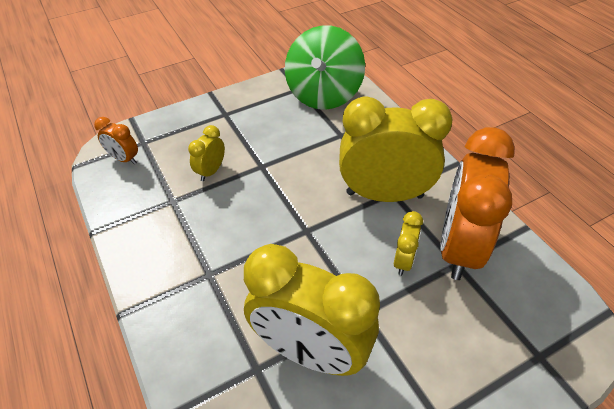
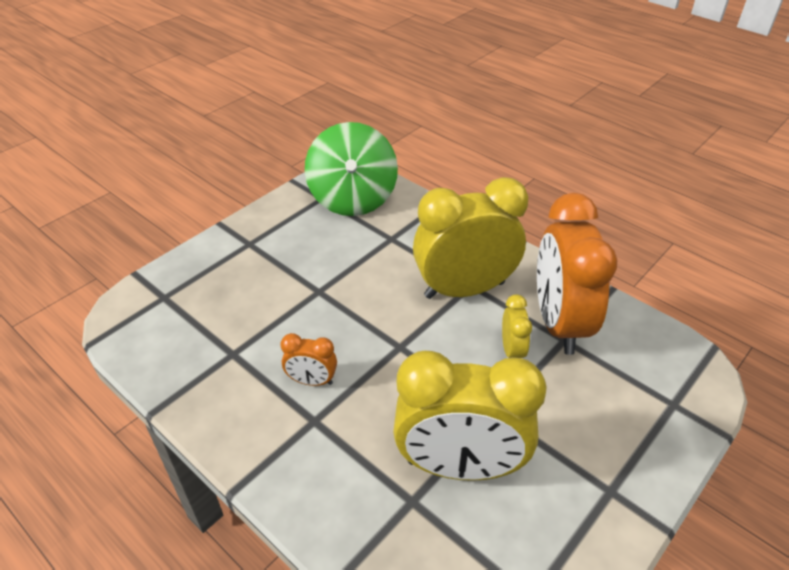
camera: 20 degrees left, 5 degrees down
(124, 159) = (149, 321): orange clock -> orange clock (312, 381)
(211, 171) = (263, 310): yellow clock -> none

